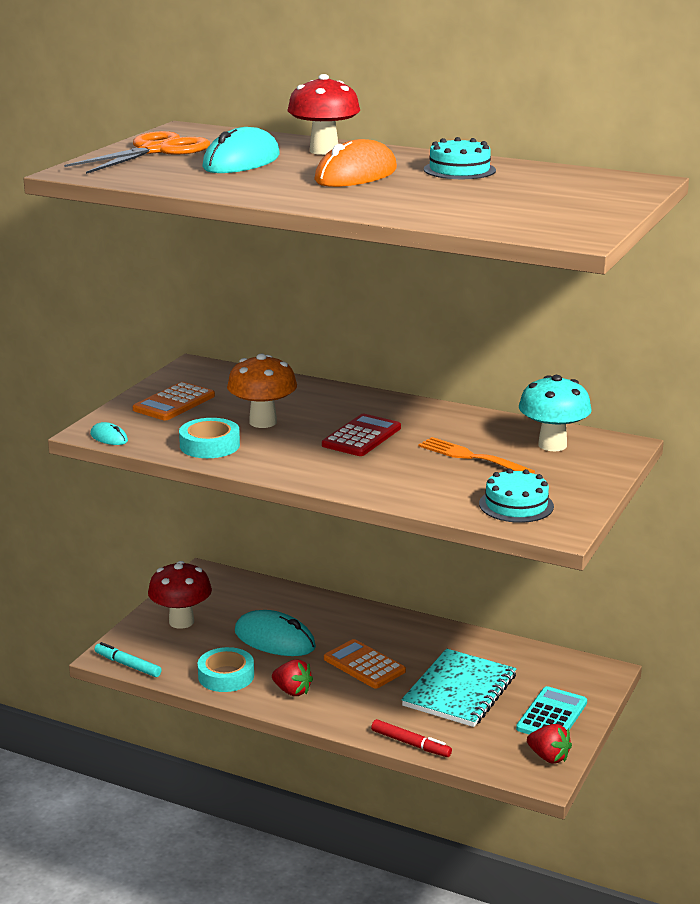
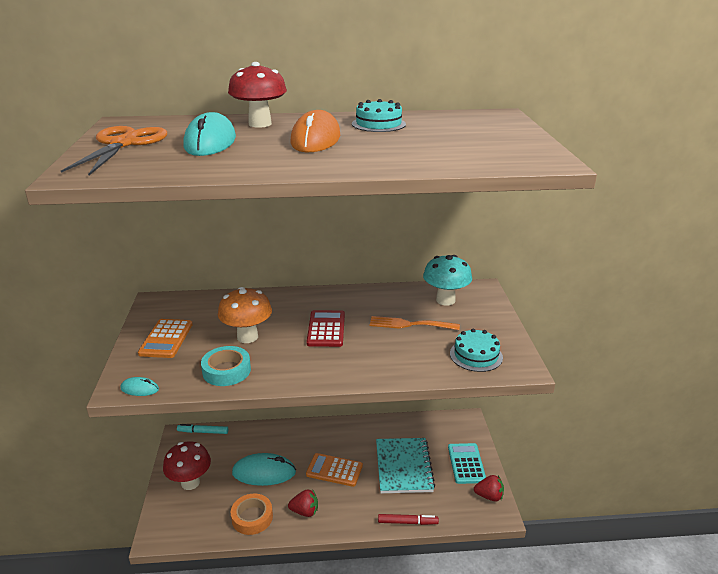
camera: 30 degrees left, 5 degrees up
(128, 665) = (175, 538): turquoise marker -> turquoise marker (203, 432)
(226, 676) = (252, 517): turquoise tape -> orange tape

